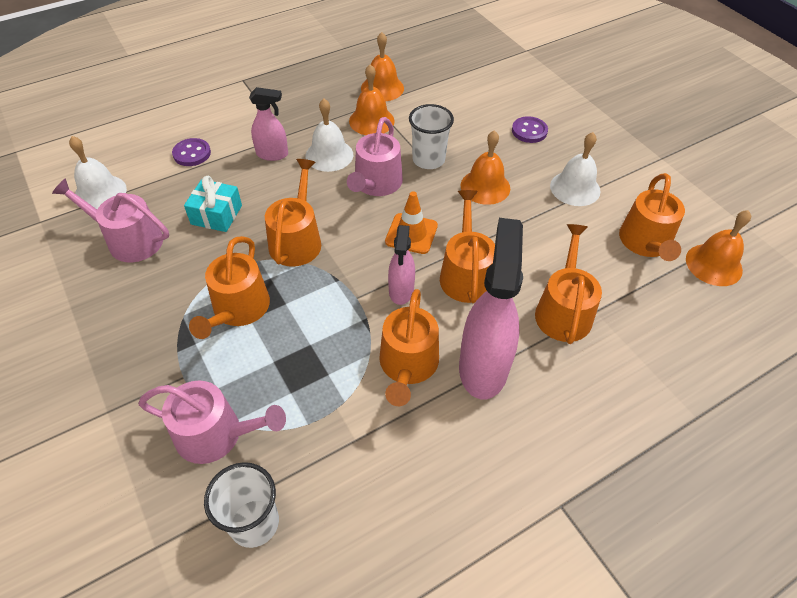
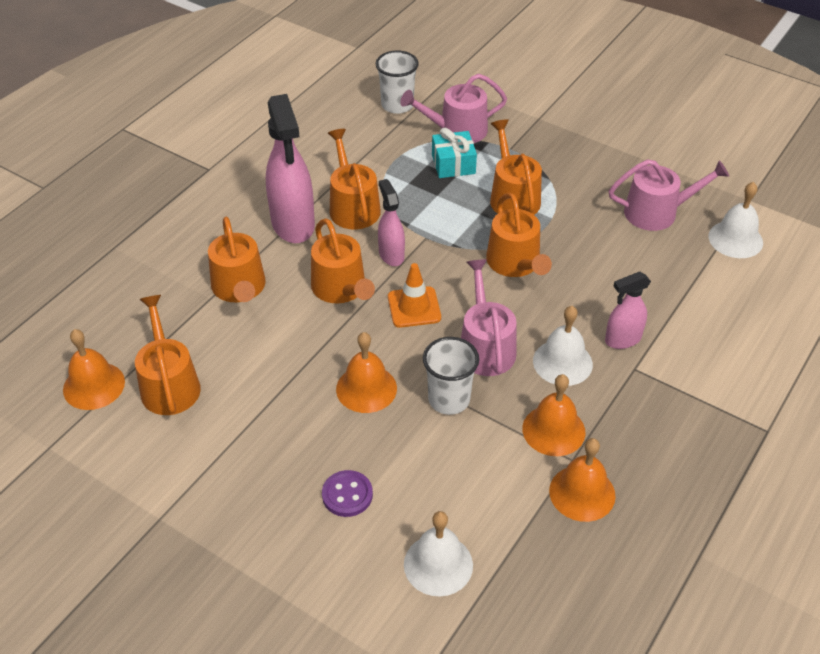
camera: 155 degrees right, 5 degrees down
(192, 153) = (703, 308): purple button -> none
(216, 215) = (609, 258): turquoise gift -> turquoise gift (453, 164)
(575, 188) = (262, 426): white bell -> white bell (438, 564)

